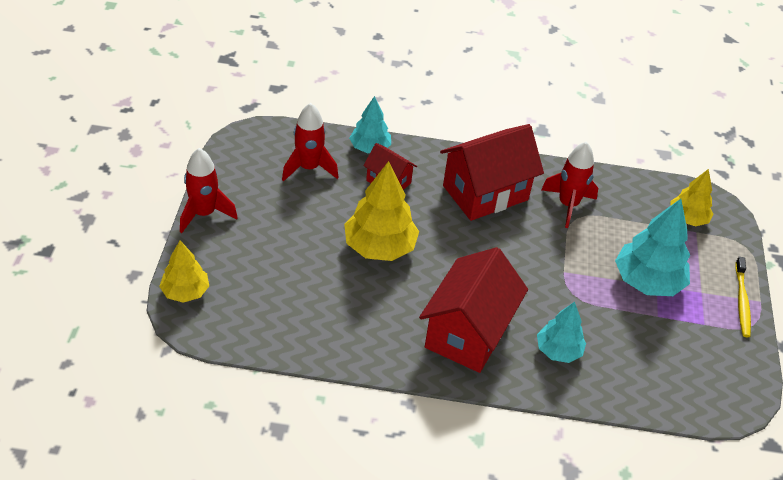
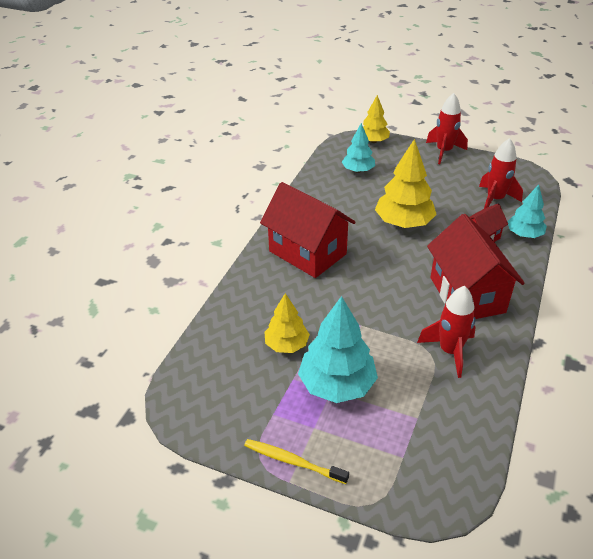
camera: 110 degrees right, 5 degrees down
(558, 350) = (275, 298): turquoise tree -> turquoise tree (358, 170)
(687, 218) = (424, 456): yellow tree -> yellow tree (286, 345)

